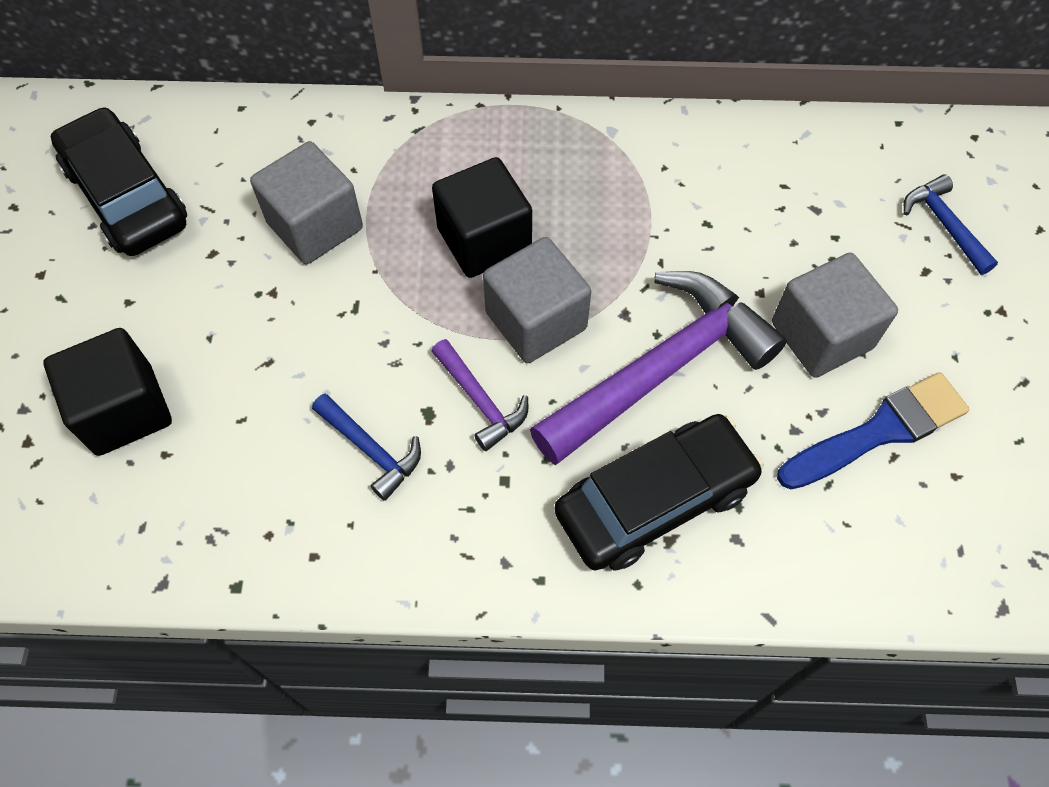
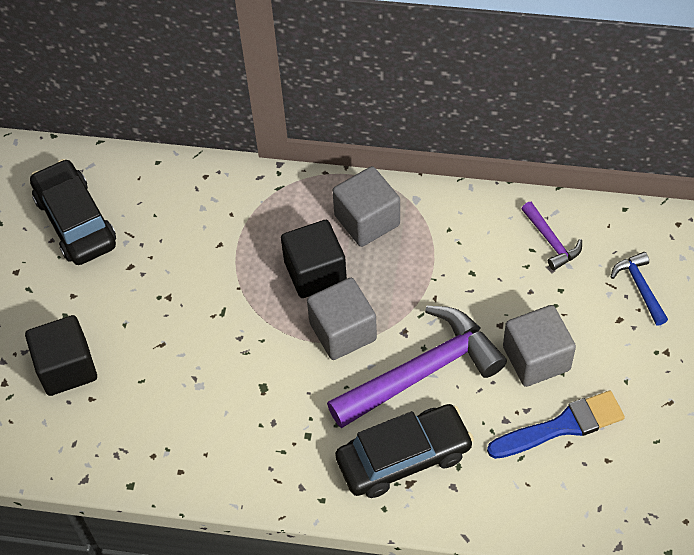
camera: 10 degrees right, 5 degrees down
(315, 225) = (201, 252): grey cube -> grey cube (367, 220)
(371, 450) = (223, 408): blue hammer -> none
(481, 401) = (299, 382): purple hammer -> purple hammer (551, 241)

